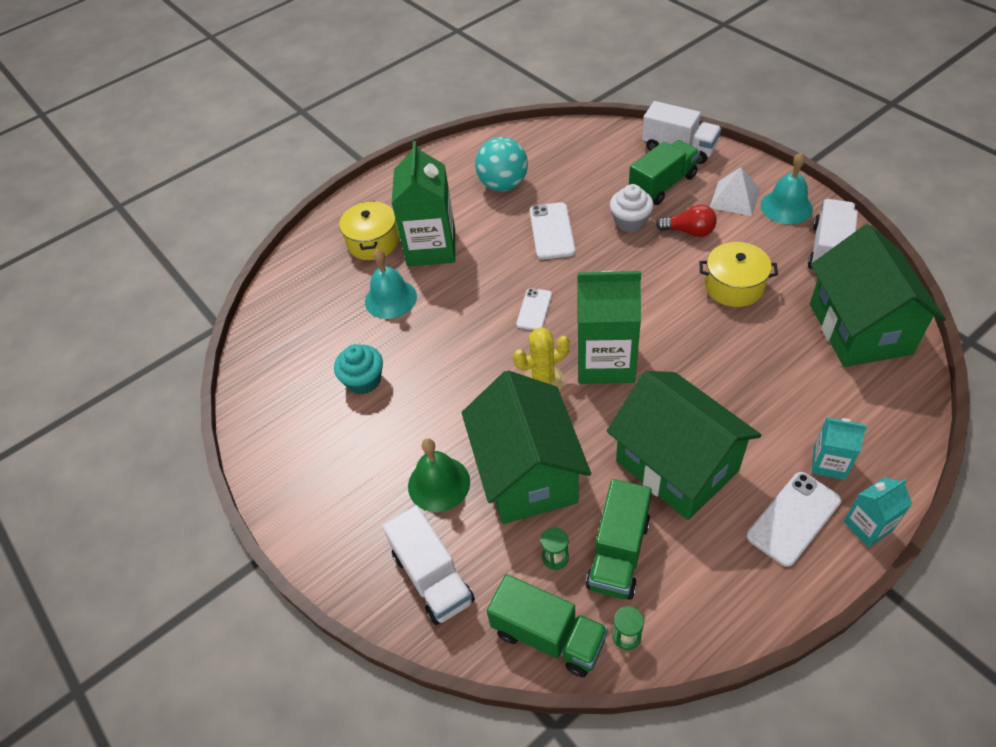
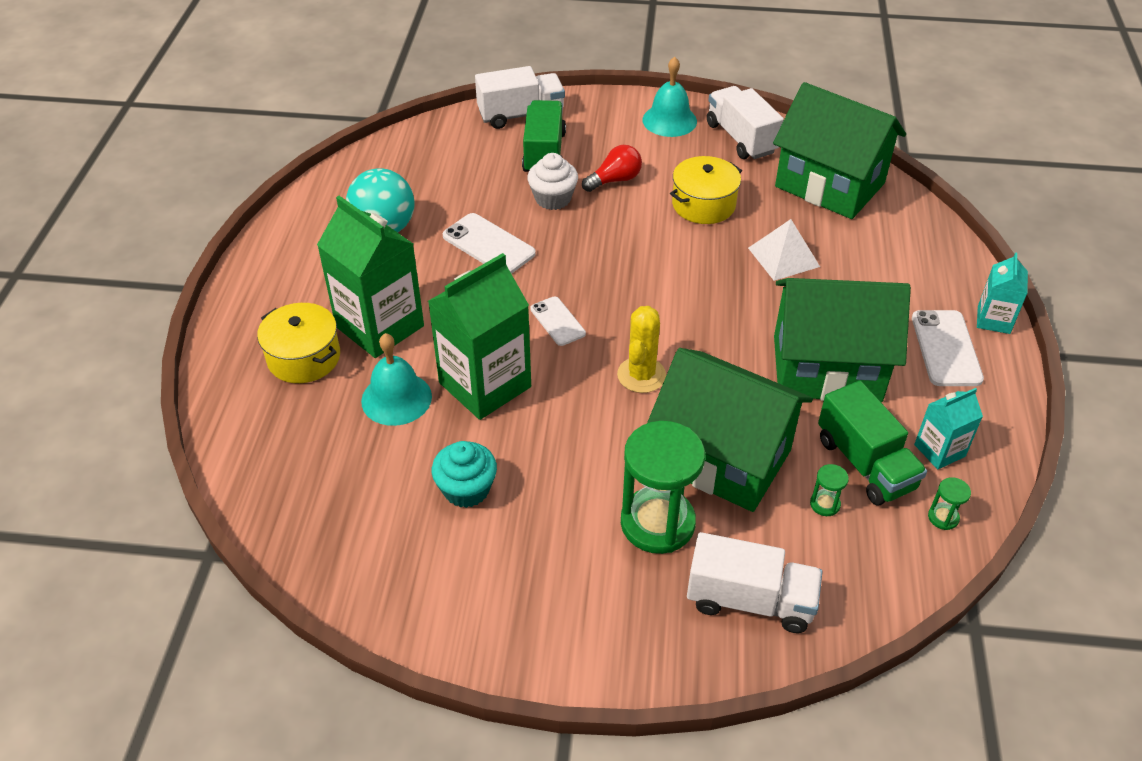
camera: 50 degrees left, 5 degrees down
(439, 483) = (657, 523): green bell -> green hourglass
(548, 636) = (892, 565): green truck -> none
(605, 361) = (674, 325): green carton -> green carton (485, 385)
(735, 198) = (620, 133): white pyramid -> white pyramid (784, 257)
(829, 463) = (922, 294): turquoise carton -> turquoise carton (939, 450)

